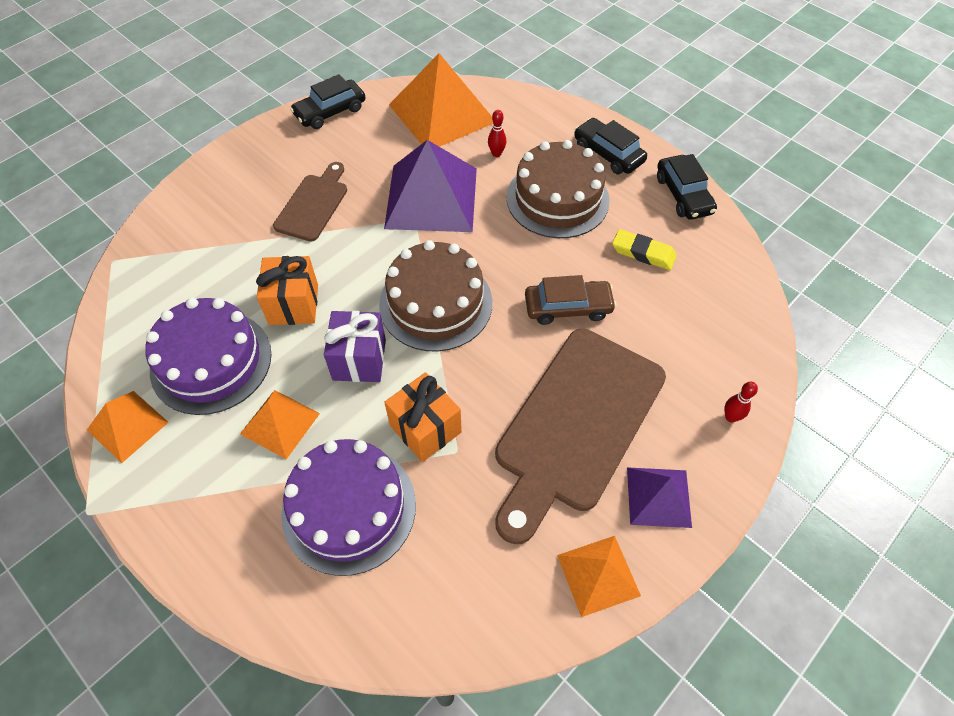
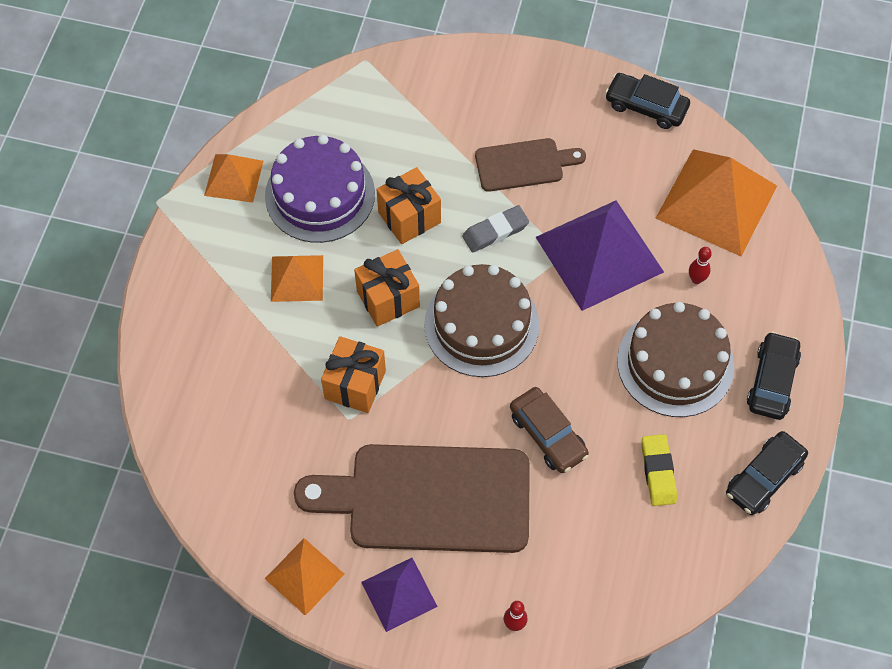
camera: 60 degrees right, 5 degrees up
(349, 508) = (257, 369): purple cake -> none
(357, 252) = (495, 231): none -> grey eraser
(359, 359) = (388, 299): purple gift -> orange gift

